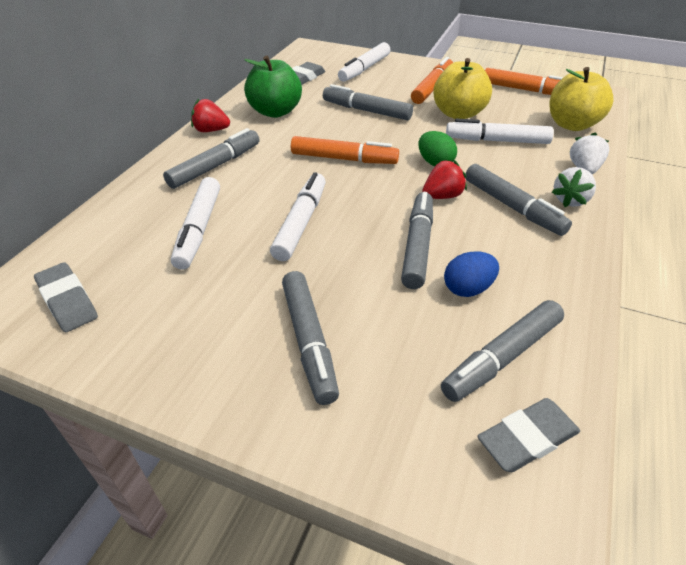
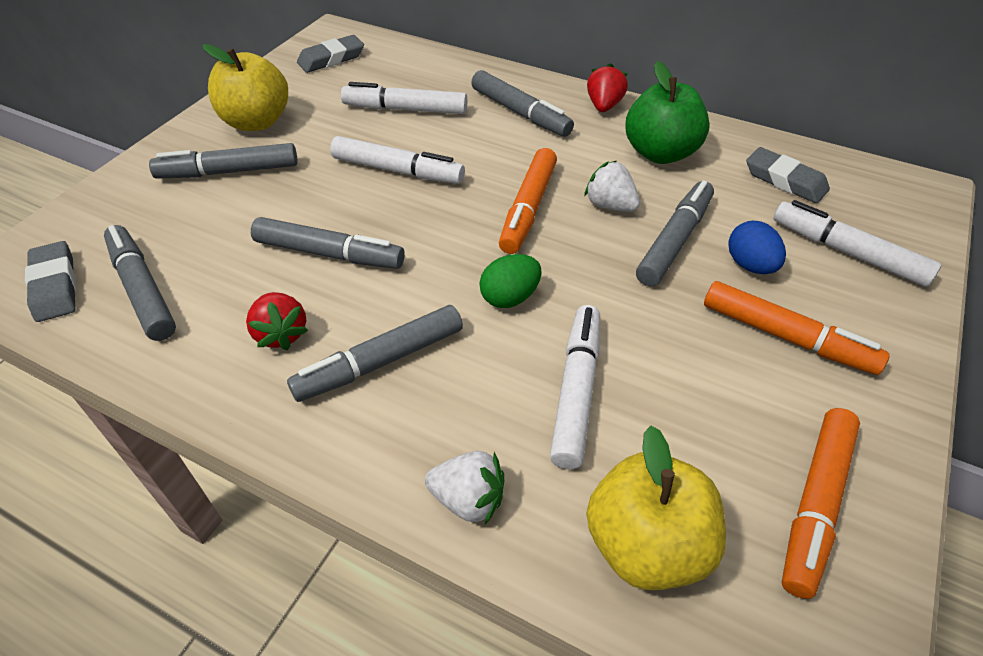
camera: 95 degrees right, 5 degrees up
(442, 196) = (423, 291): red strawberry -> red strawberry (281, 334)
(458, 114) = (677, 356): yellow apple -> yellow apple (256, 122)
(467, 289) = (244, 283): blue egg -> blue egg (750, 265)
(570, 200) = (380, 442): white strawberry -> white strawberry (610, 205)

